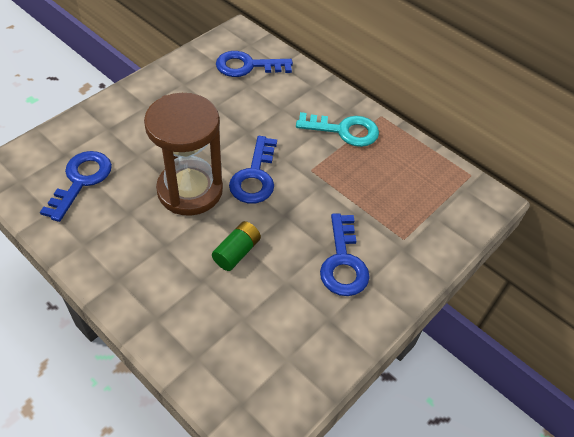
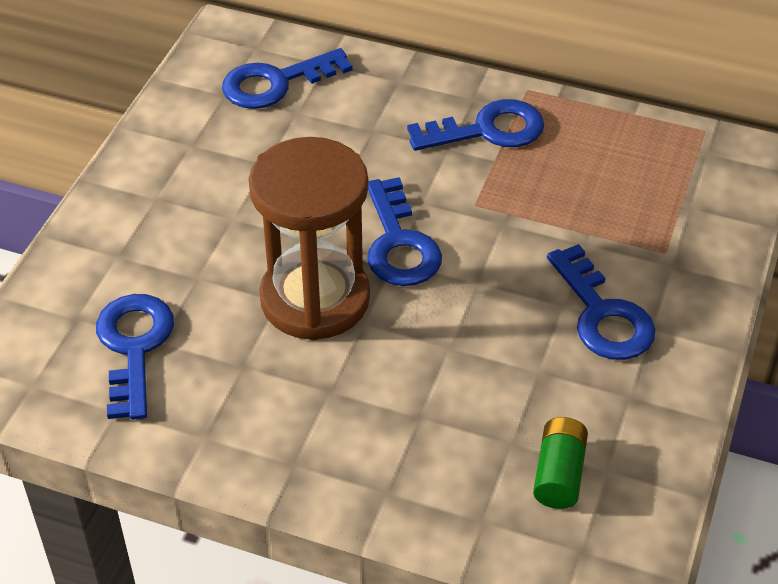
camera: 20 degrees left, 5 degrees down
(237, 252) = (444, 359): green battery -> green battery (558, 474)
(344, 131) = (488, 130): turquoise key -> blue key

